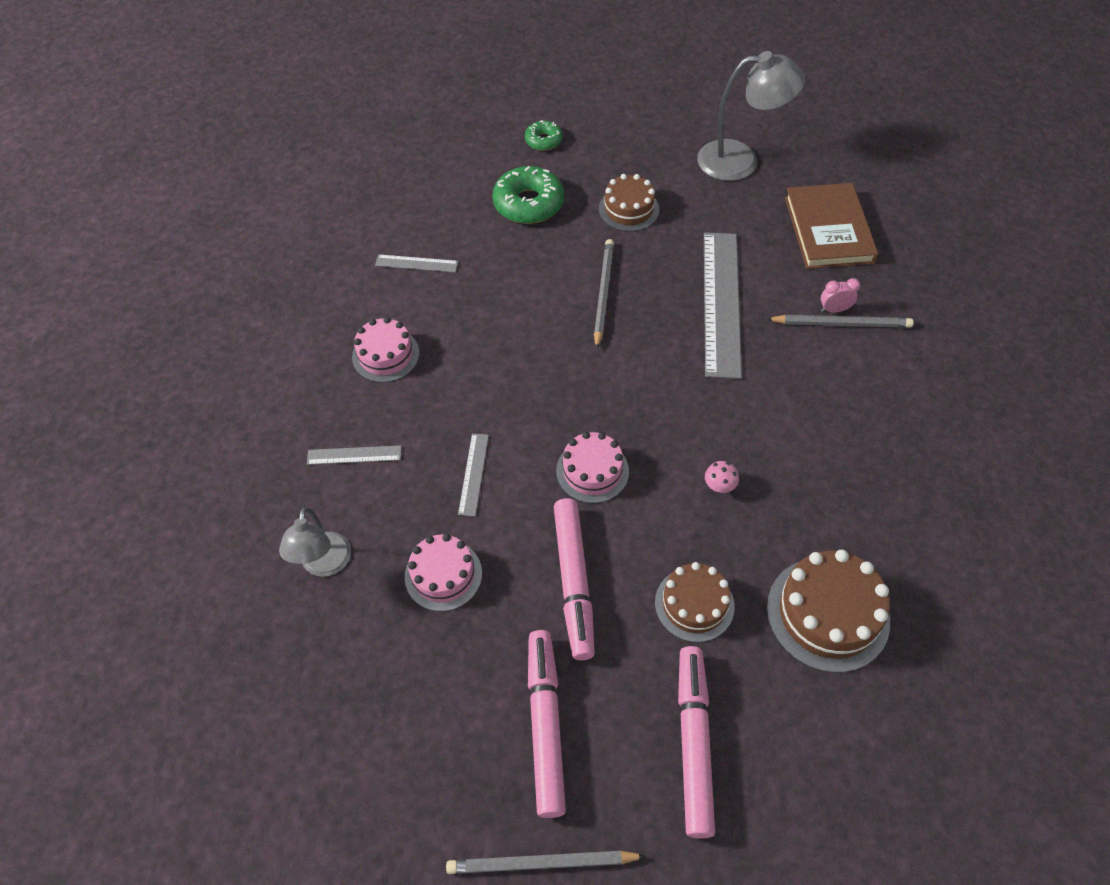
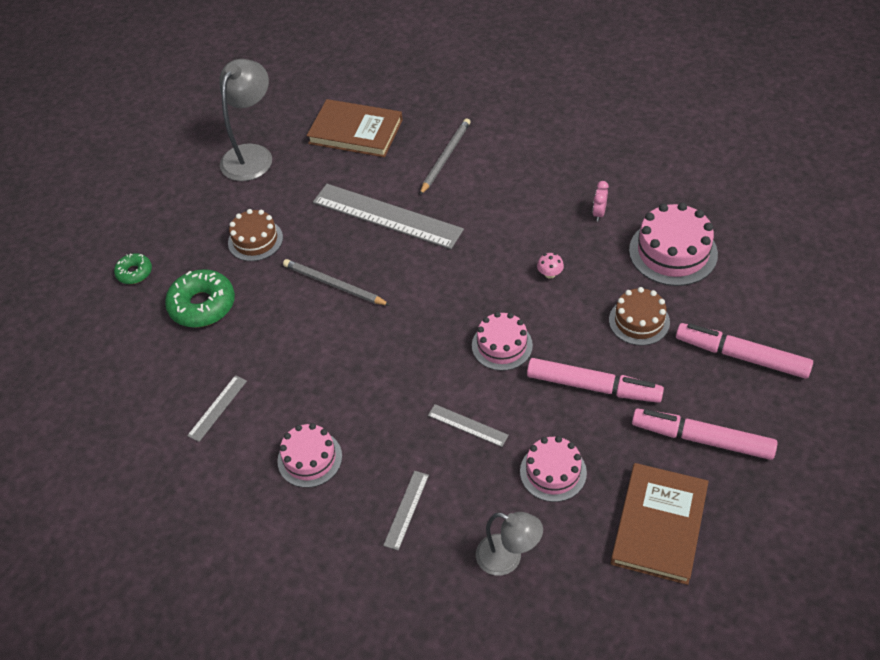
camera: 65 degrees left, 5 degrees down
(409, 706) = (659, 525): none -> brown book
(541, 863) = (803, 471): grey pencil -> none
(827, 613) = (673, 252): brown cake -> pink cake
(834, 309) = (431, 156): pink clock -> pink clock (599, 213)

